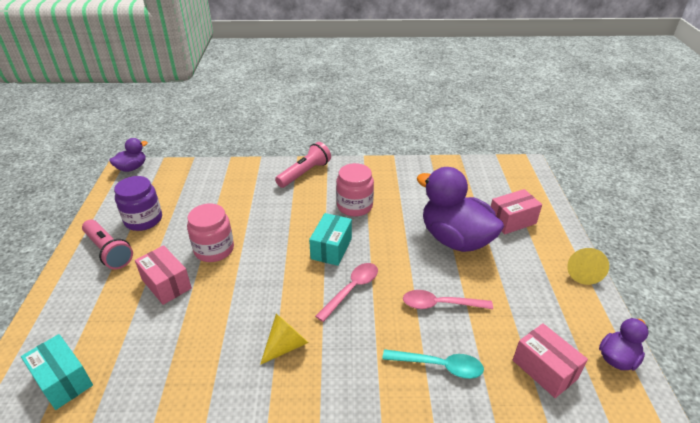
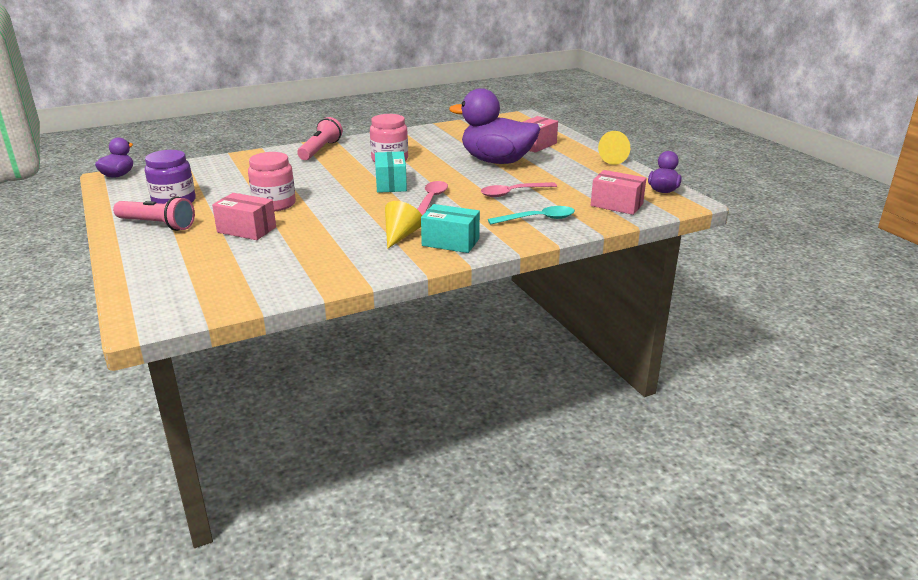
camera: 25 degrees left, 10 degrees down
(63, 380) = (202, 295): turquoise box -> turquoise box (450, 242)

